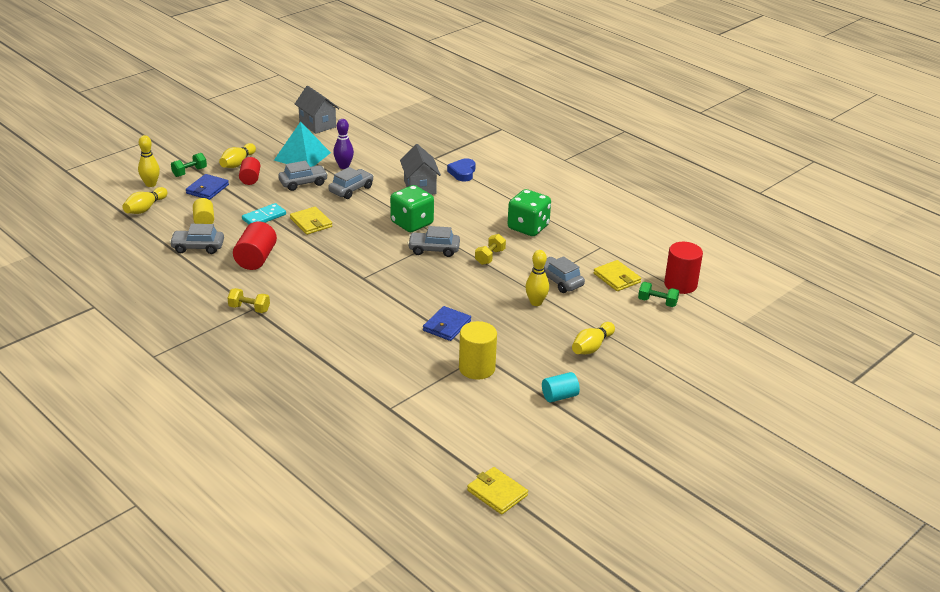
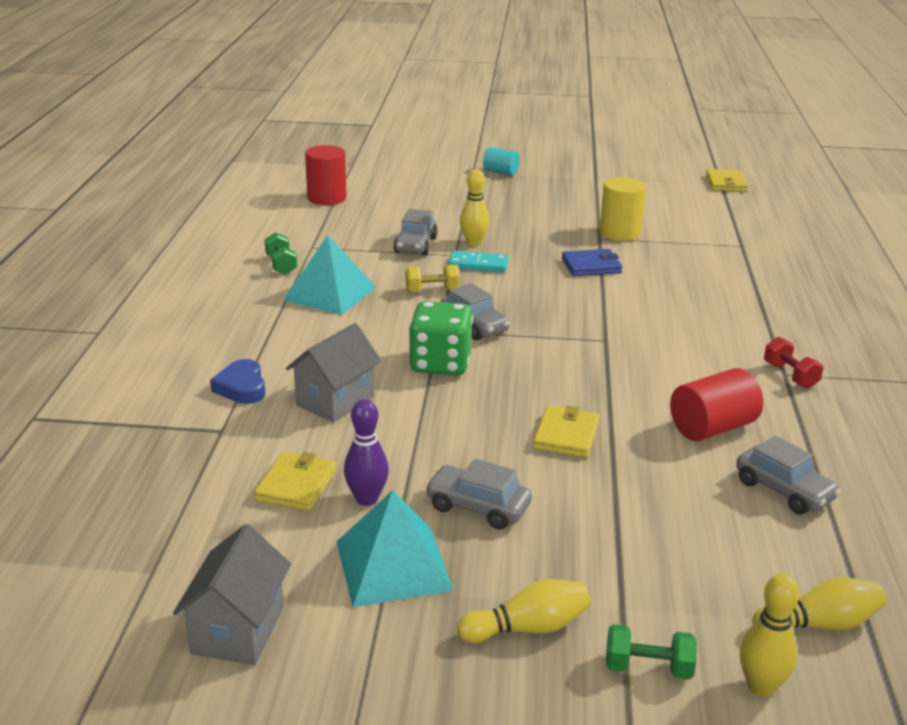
camera: 130 degrees left, 5 degrees down
(204, 221) = (729, 531): yellow cylinder -> none
(207, 189) = (655, 598): blue wallet -> none
(249, 309) = (790, 375): yellow dumbbell -> red dumbbell
(250, 179) = (551, 572): red cylinder -> none
(264, 217) = (622, 483): turquoise domino -> turquoise domino (478, 264)
(351, 189) = (428, 452): grey car -> none
(462, 172) = (241, 387): blue heart -> blue heart turned 105 degrees clockwise
(528, 227) = (330, 293): green dice -> turquoise pyramid
(559, 396) = (585, 196): turquoise cylinder -> turquoise cylinder (500, 172)
(591, 347) = (496, 203): yellow bowling pin -> none
(617, 278) = (362, 224): yellow wallet -> yellow wallet (296, 485)
(657, 302) = (376, 199): green dumbbell -> green dumbbell (281, 265)

